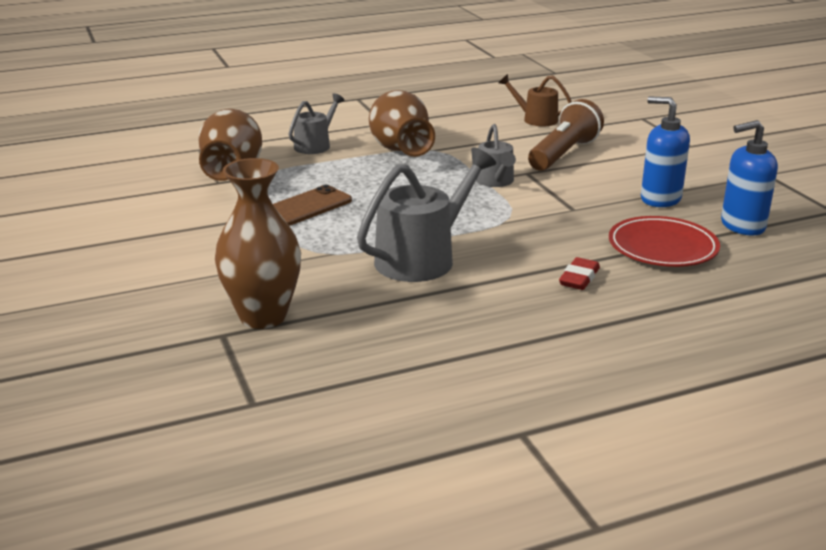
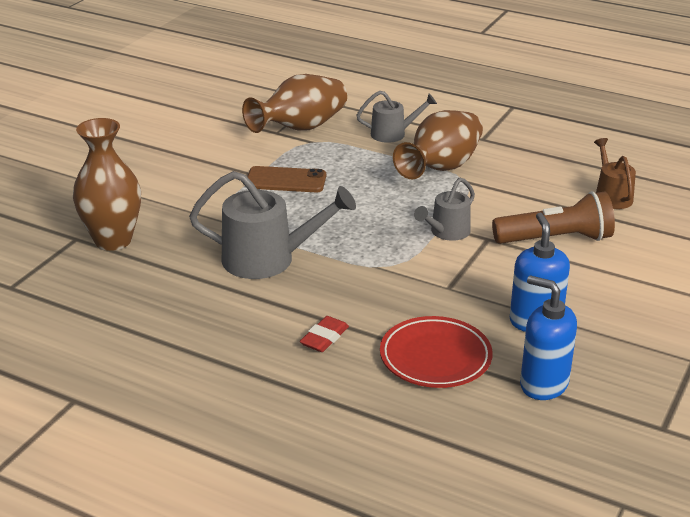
camera: 50 degrees right, 5 degrees up
(579, 278) = (324, 338): red eraser -> red eraser turned 45 degrees counterclockwise

